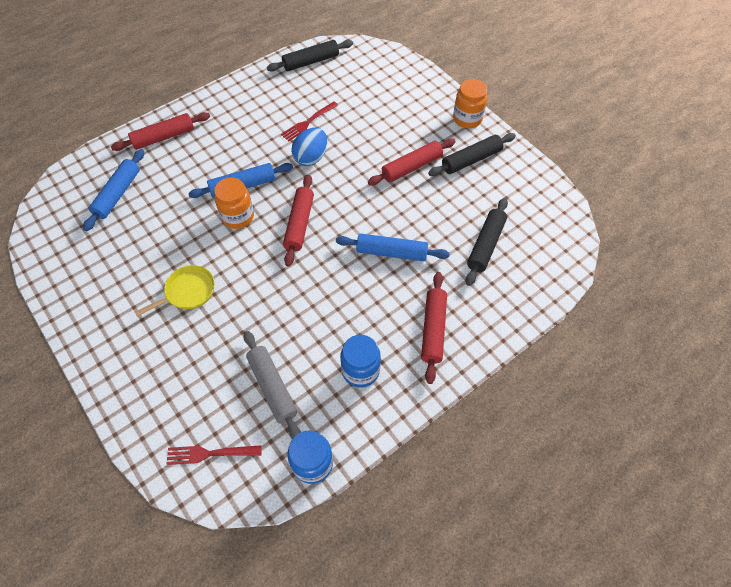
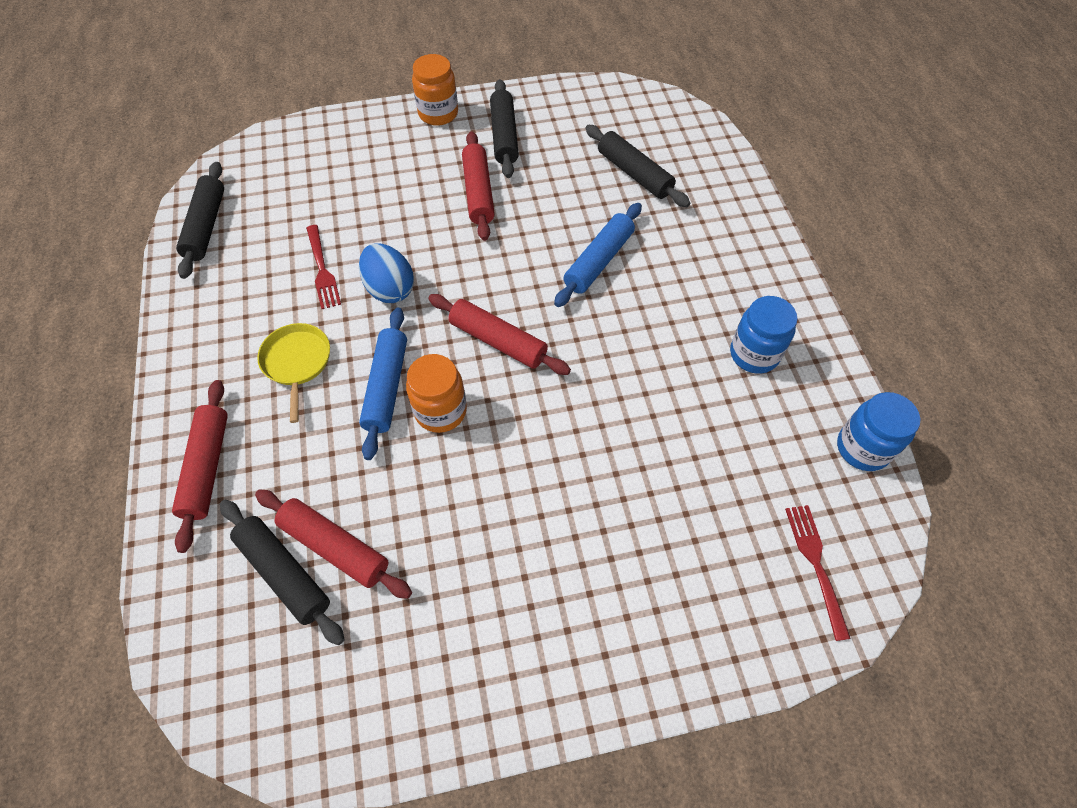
camera: 65 degrees left, 0 degrees up
(118, 194) = (284, 573): blue rolling pin -> black rolling pin
(188, 291) = (541, 518): yellow pan -> yellow pan (297, 362)
(210, 453) = (816, 564): red fork -> red fork turned 150 degrees clockwise
(272, 387) = (742, 458): grey rolling pin -> none
(433, 329) = (726, 264): red rolling pin -> red rolling pin (335, 547)

